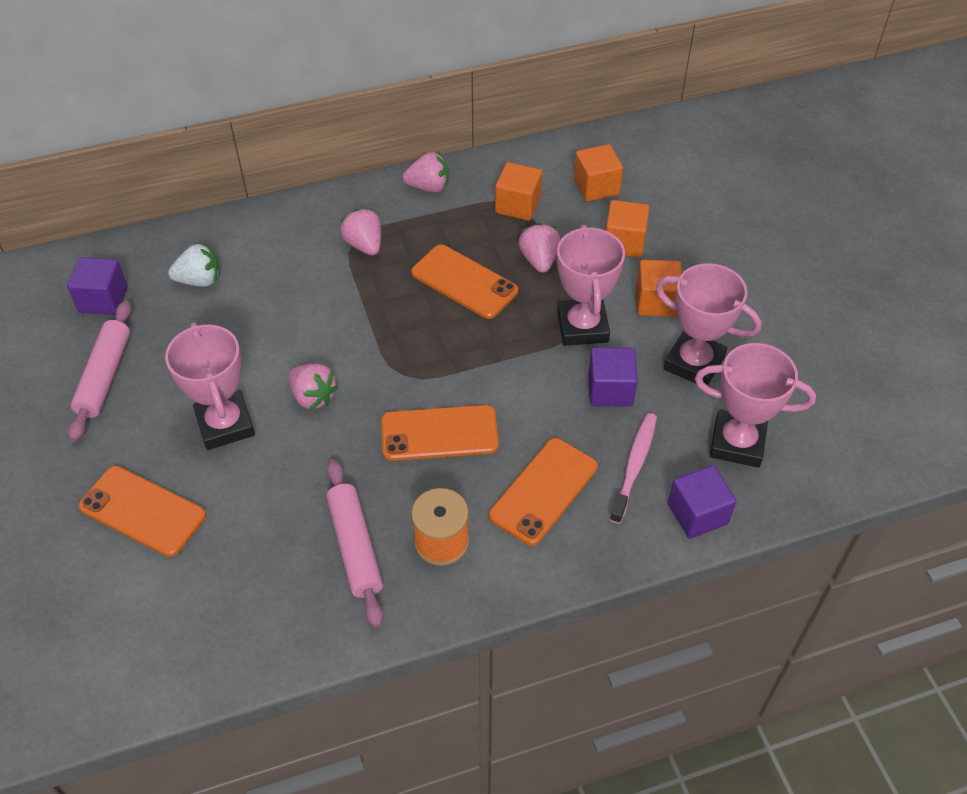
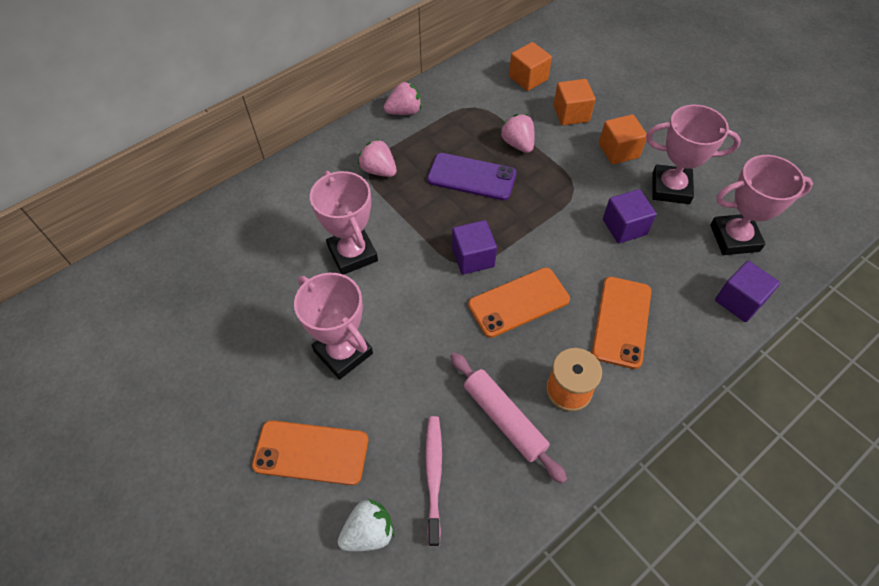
camera: 20 degrees left, 5 degrees up
(103, 299) = (183, 279): purple cube -> purple cube (473, 257)
(104, 376) = (217, 345): pink rolling pin -> none
(199, 280) = (259, 238): white strawberry -> white strawberry (369, 532)
(313, 397) = (403, 305): pink strawberry -> none
(464, 282) = (471, 177): orange phone -> purple phone
(518, 205) = (479, 107): orange cube -> none
(582, 327) = (577, 185): pink trophy -> pink trophy (353, 254)
(634, 466) = (674, 279): pink toothbrush -> pink toothbrush (433, 475)

